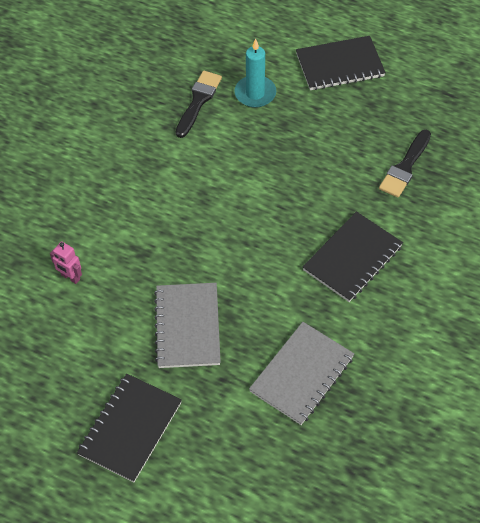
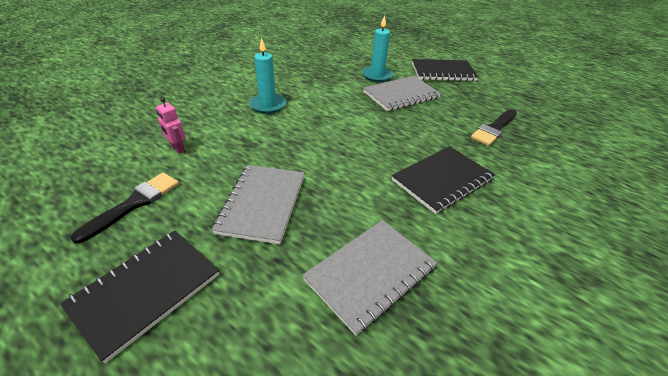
camera: 10 degrees right, 15 degrees down
(137, 185) = (268, 105): none -> turquoise candle
(198, 101) = (334, 73): black brush -> black brush (134, 204)
(292, 128) = (401, 95): none -> grey notebook

